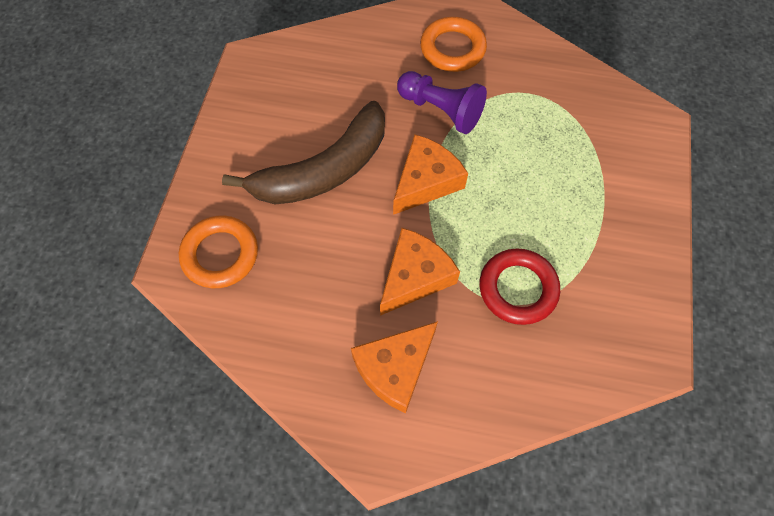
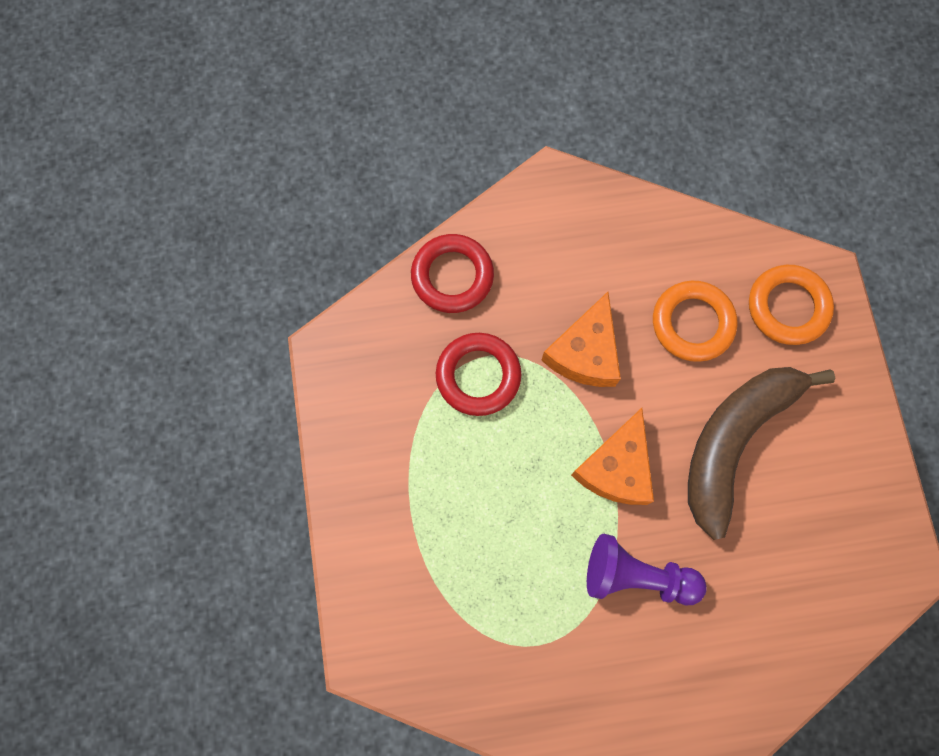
camera: 160 degrees right, 10 degrees up
(395, 369) = (568, 258): orange cheese -> none
(452, 49) = (659, 685): orange ring -> orange ring (692, 323)
(516, 391) = (452, 276): none -> red ring

